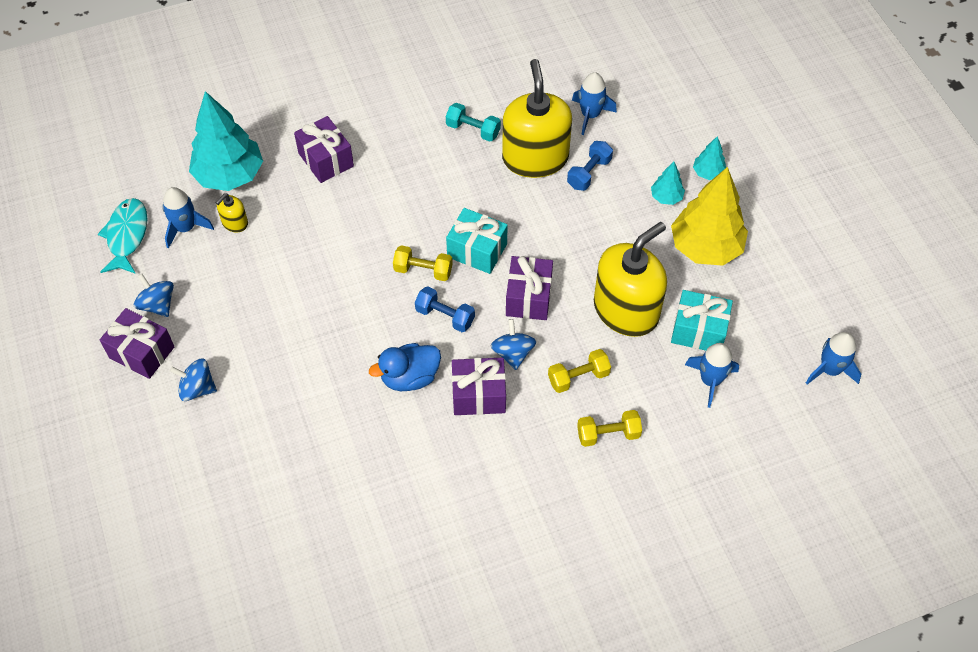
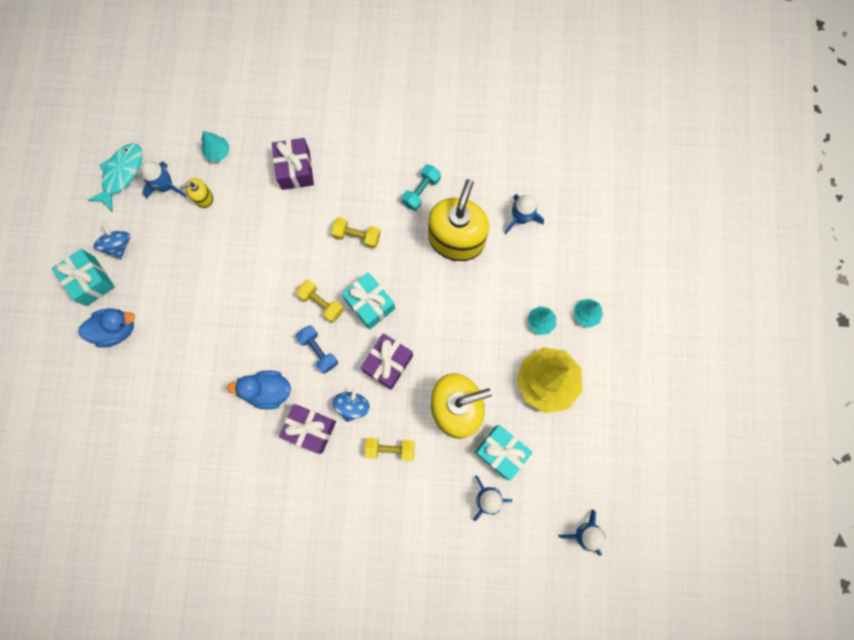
camera: 25 degrees right, 20 degrees up
(142, 352) = (91, 281): purple gift -> turquoise gift
(197, 388) = (116, 329): blue spinning top -> blue duck
(229, 175) = (218, 152): turquoise tree -> turquoise tree, size x0.46
(473, 130) = (421, 191): turquoise dumbbell -> turquoise dumbbell turned 75 degrees clockwise
(589, 173) = (491, 272): blue dumbbell -> none
(608, 434) = (387, 506): yellow dumbbell -> yellow dumbbell (357, 236)

